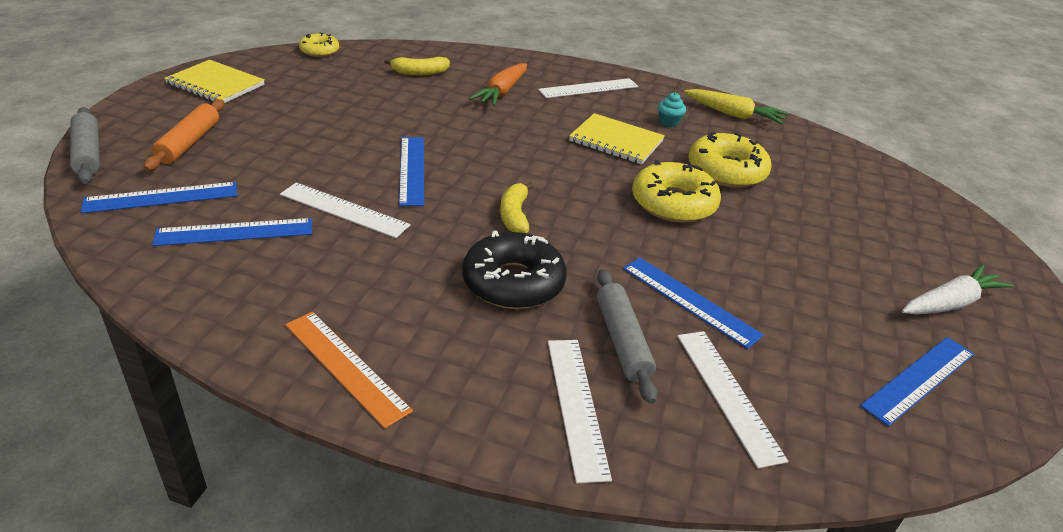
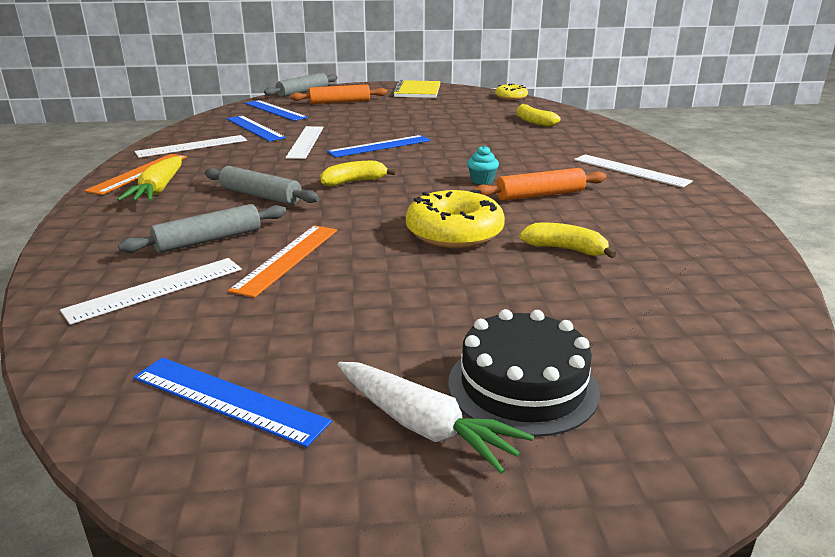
camera: 70 degrees right, 10 degrees down
(502, 92) = (553, 146): orange carrot -> none
(513, 282) = (260, 196): black donut -> grey rolling pin
(576, 405) = (122, 236): white ruler -> white ruler (192, 146)
(616, 141) = (540, 195): yellow notebook -> orange rolling pin
(668, 122) = (627, 210): turquoise cupcake -> turquoise cupcake (482, 180)
(690, 301) = (287, 259): blue ruler -> orange ruler
(726, 171) = (565, 249): yellow donut -> yellow banana
(733, 115) = (721, 239): yellow carrot -> yellow carrot (158, 189)
(908, 254) = (522, 386): none -> black cake

